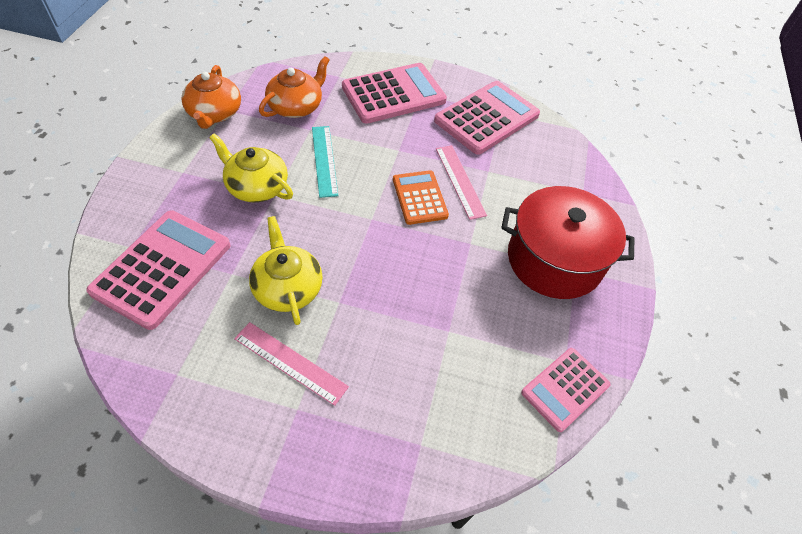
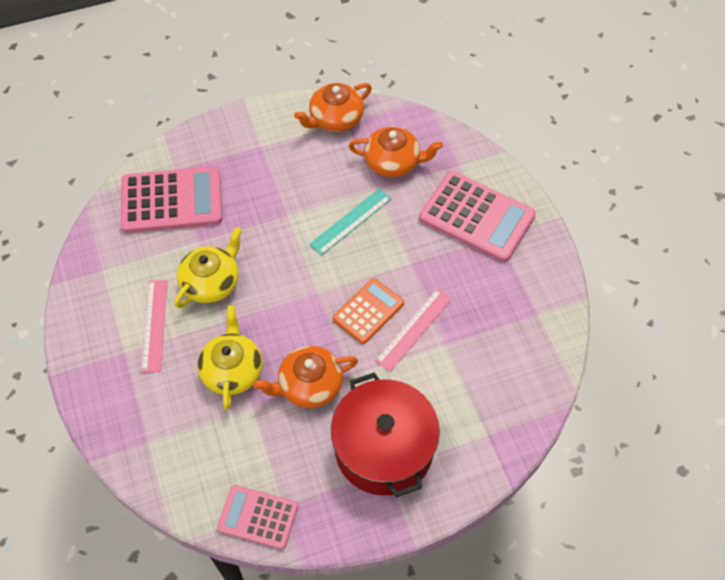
camera: 60 degrees right, 5 degrees up
(256, 186) = (285, 199): yellow teapot -> yellow teapot (232, 370)
(458, 275) = (309, 385): none -> orange teapot
(487, 118) = (516, 305): pink calculator -> none

